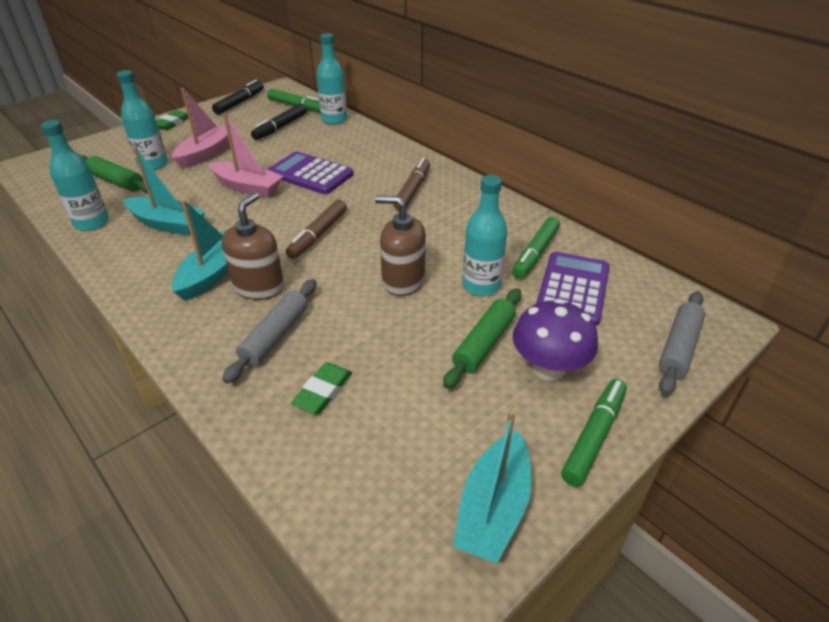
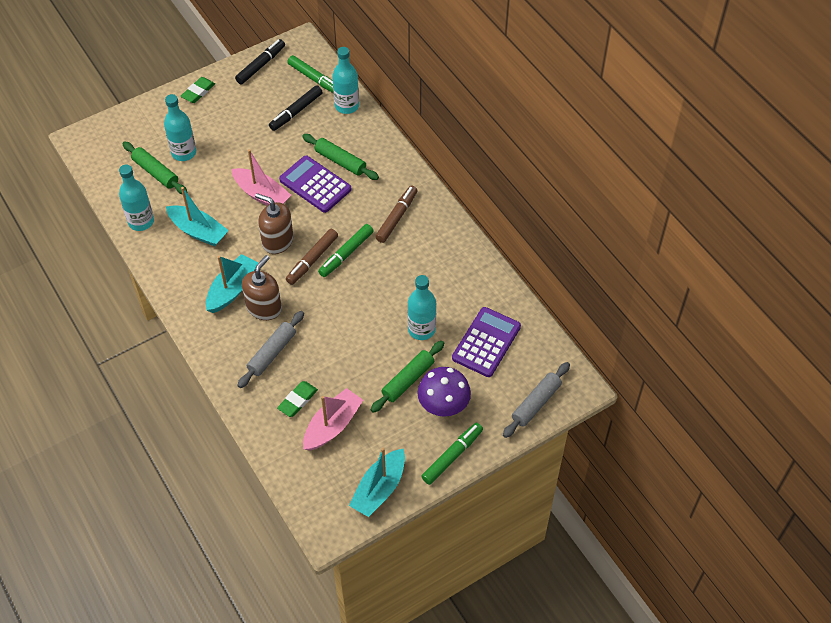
camera: 10 degrees right, 15 degrees up
(206, 153) = (228, 143): pink boat -> pink boat (332, 426)
(336, 155) = (340, 161): none -> green rolling pin
(403, 281) = (366, 317): brown soap dispenser -> brown soap dispenser (277, 241)
(535, 253) = (472, 304): green marker -> green marker (346, 254)

